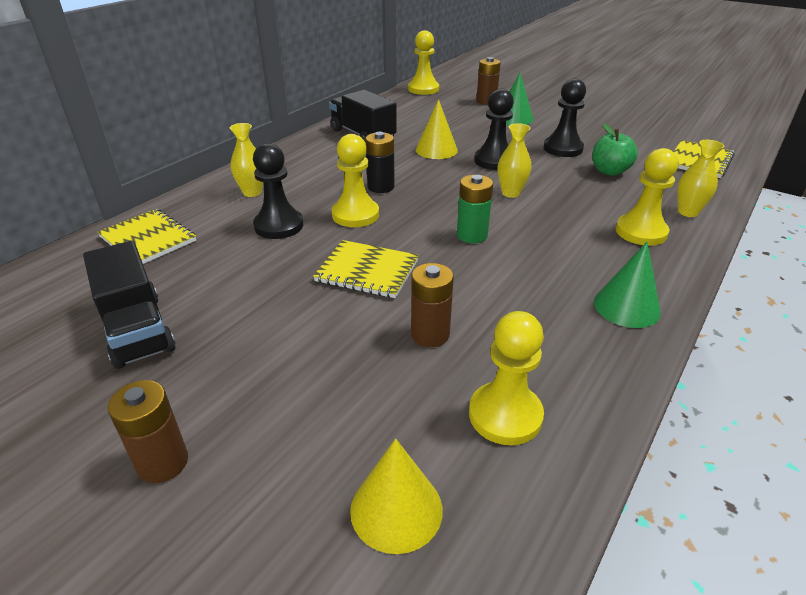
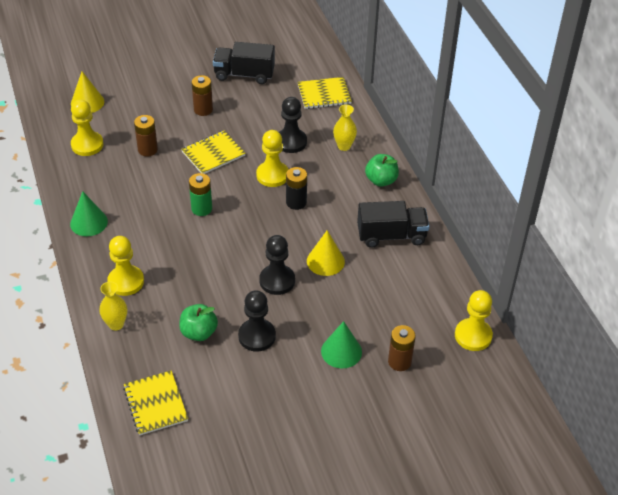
camera: 125 degrees right, 10 degrees up
(163, 462) = (162, 64): brown battery -> brown battery (203, 110)
(290, 159) = (381, 180): none -> green apple
(511, 193) = (226, 257): yellow vase -> none

